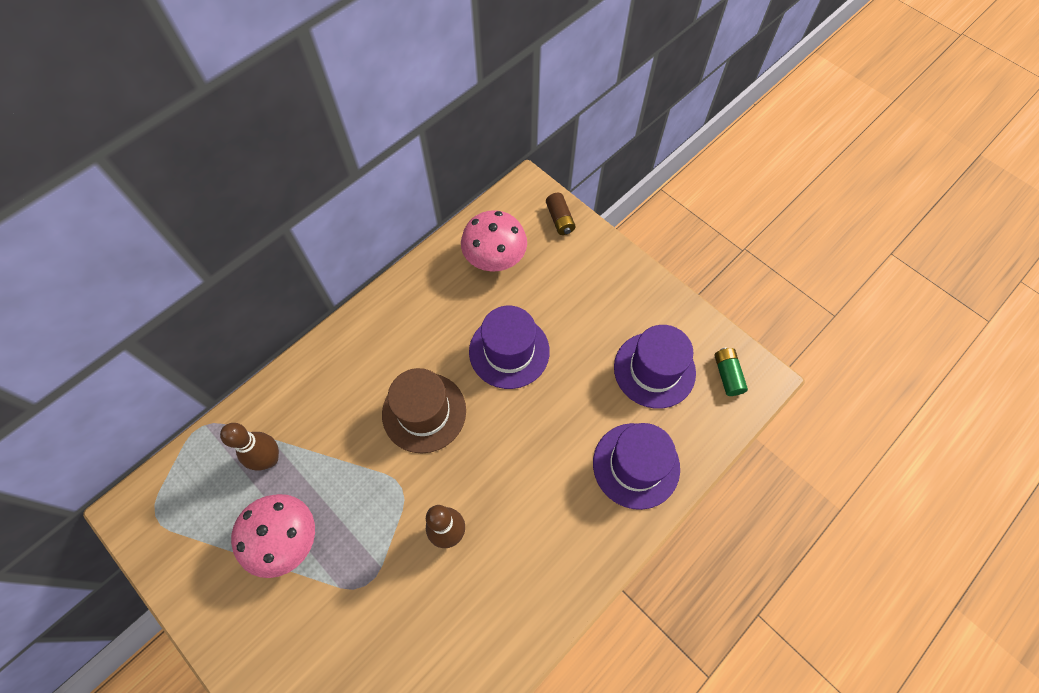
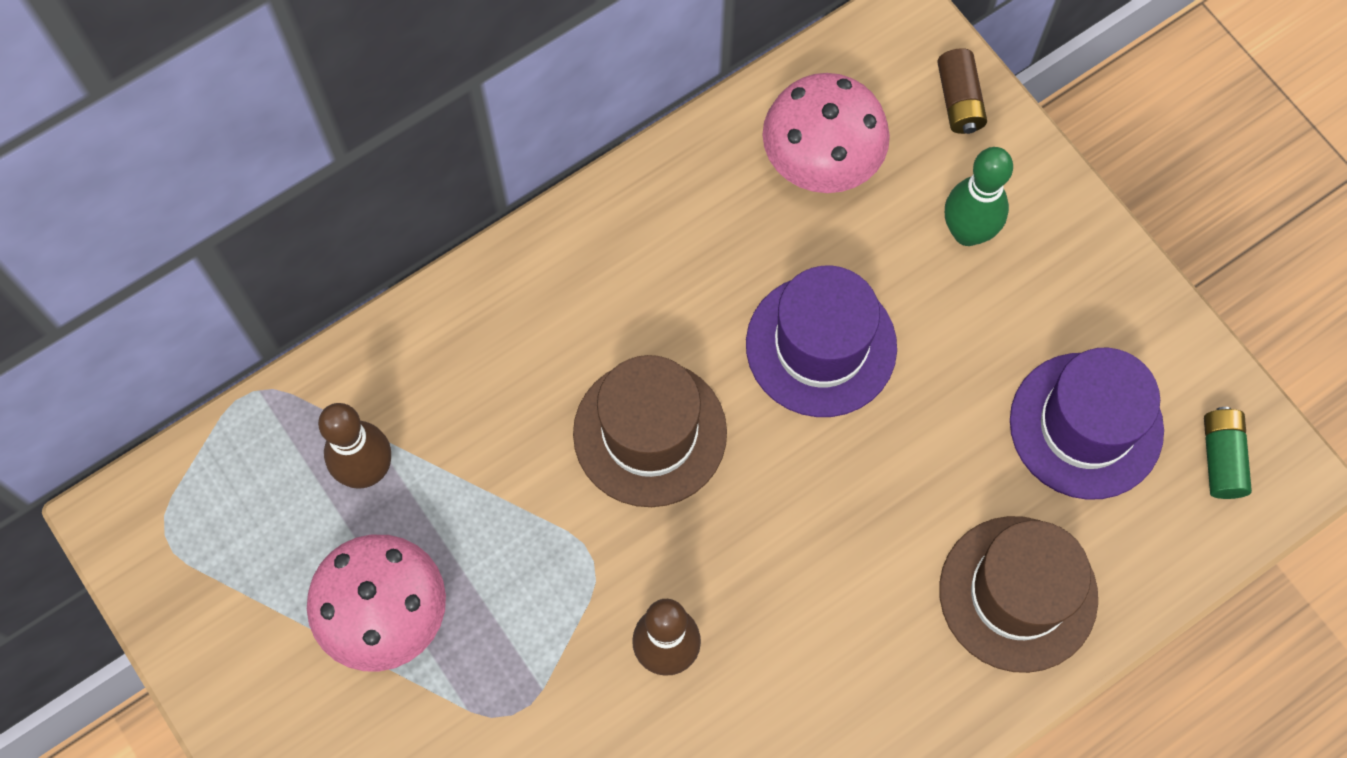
camera: 10 degrees right, 5 degrees up
(575, 282) = (967, 232): none -> green bowling pin
(636, 465) = (1018, 593): purple hat -> brown hat

